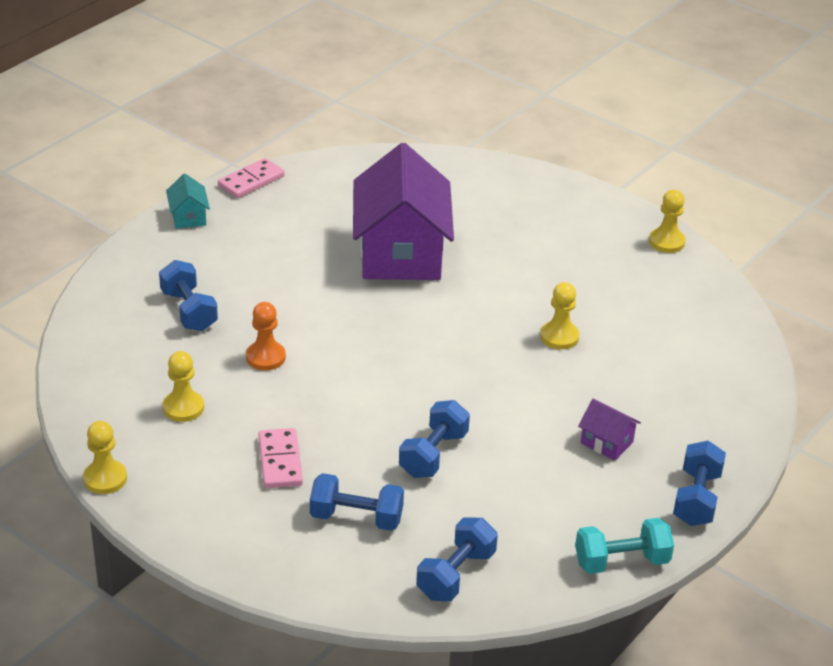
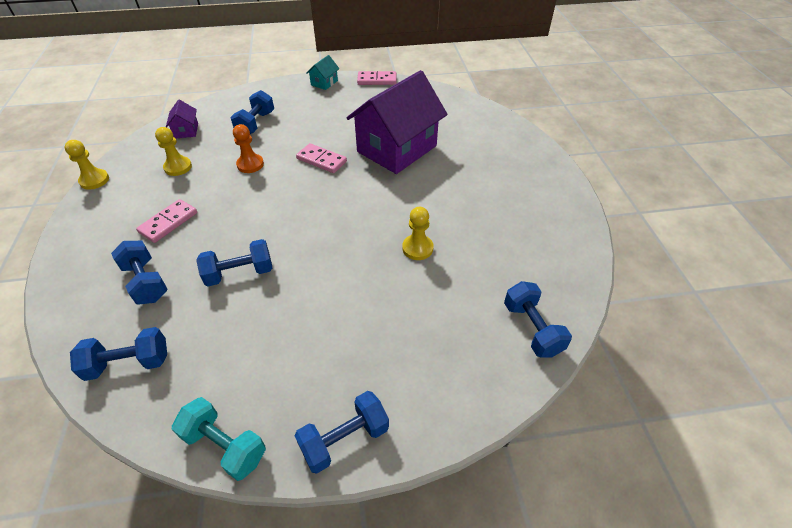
camera: 45 degrees right, 10 degrees up
(339, 309) = (321, 160): none -> pink domino
(607, 442) = (346, 342): purple house -> purple house (186, 130)
(666, 242) = (576, 229): yellow pawn -> none
(727, 343) = (532, 329): none -> blue dumbbell

